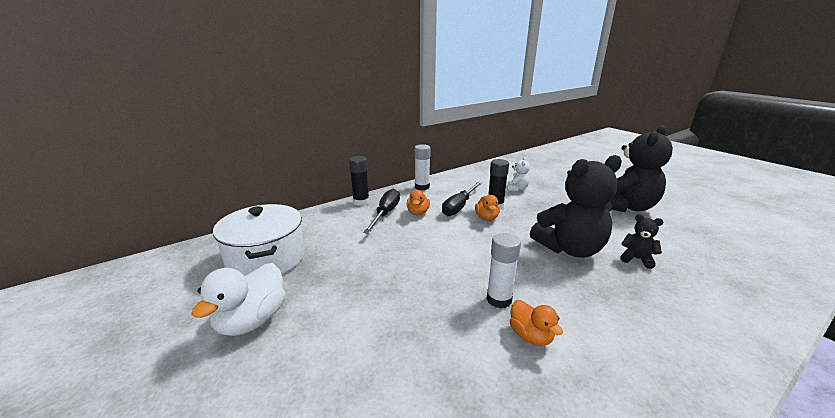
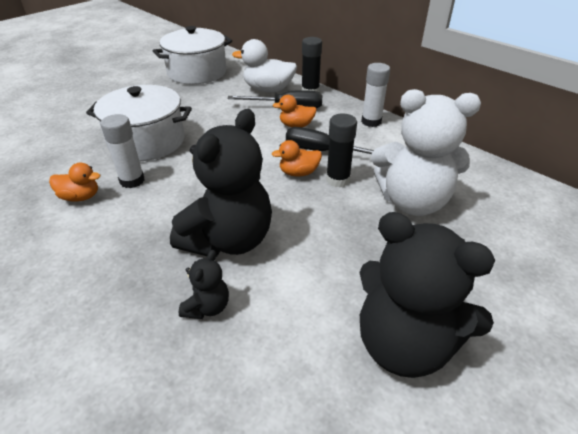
camera: 80 degrees right, 15 degrees up
(252, 320) = (125, 84): white duck -> white duck (268, 89)
(423, 293) = (147, 141): none -> white pot
(516, 189) = (412, 202): white teddy bear -> white teddy bear, size x2.23
(530, 336) = (80, 197): orange duck -> orange duck turned 135 degrees counterclockwise
(570, 249) = (229, 240): black teddy bear -> black teddy bear turned 120 degrees counterclockwise

